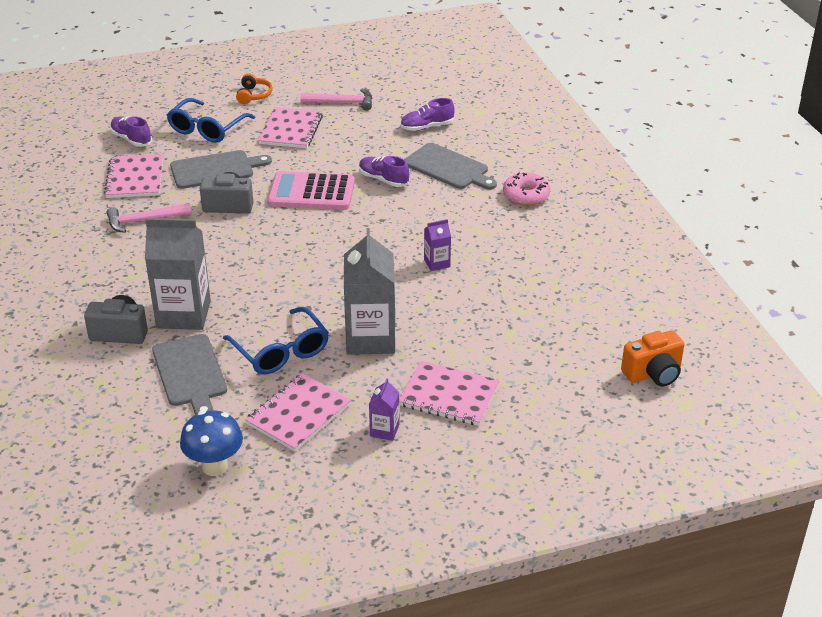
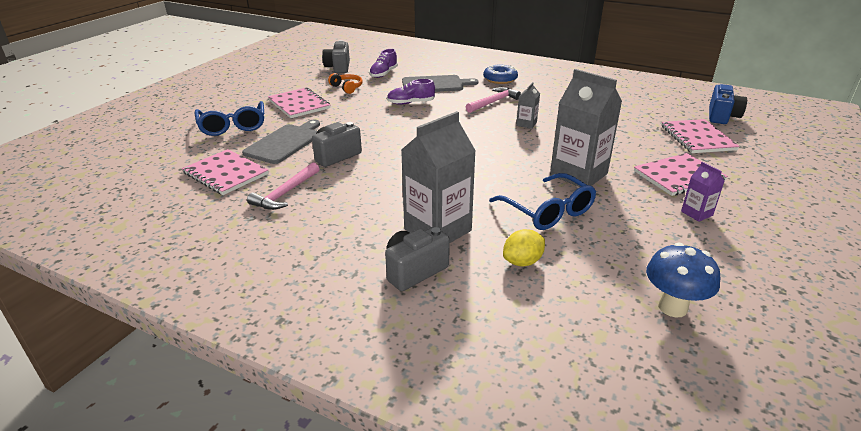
camera: 45 degrees left, 5 degrees down
(131, 139) = (176, 154): purple shoe -> none
(190, 373) = (522, 262): grey cutting board -> yellow lemon
(254, 95) = (235, 99): orange headphones -> orange headphones (347, 88)
(281, 351) = (548, 211): blue glasses -> blue glasses turned 45 degrees clockwise
(298, 414) = (639, 238): pink notebook -> pink notebook (697, 138)
(311, 192) = (379, 126): pink calculator -> none
(342, 103) = (307, 82): pink hammer -> pink hammer (493, 102)
(400, 96) = (338, 68): none -> grey camera
(437, 263) = (526, 124): purple carton -> grey carton
(526, 195) = (500, 79): pink donut -> blue donut
(653, 374) = (722, 116): orange camera -> blue camera

